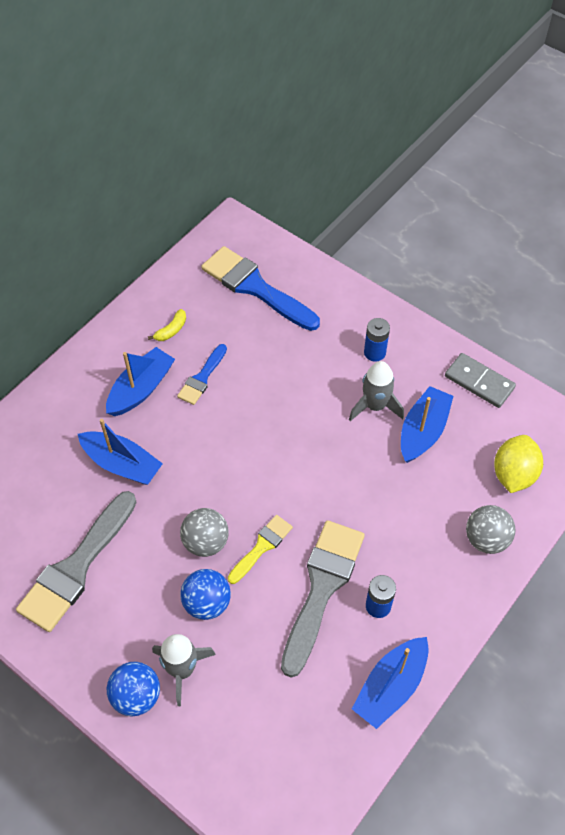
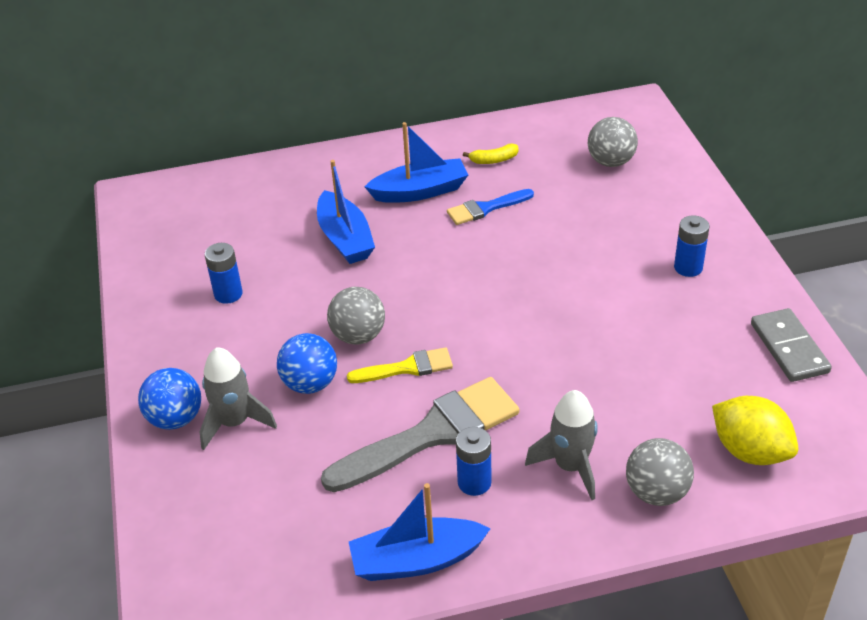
camera: 40 degrees right, 15 degrees down
(76, 567) = (228, 294): grey brush -> blue battery
(255, 287) = (611, 162): blue brush -> grey ball
(375, 406) = (643, 312): grey rocket -> grey rocket (570, 466)
(423, 431) = (677, 359): blue boat -> none
(513, 474) = (750, 451): yellow lemon -> yellow lemon turned 75 degrees clockwise

